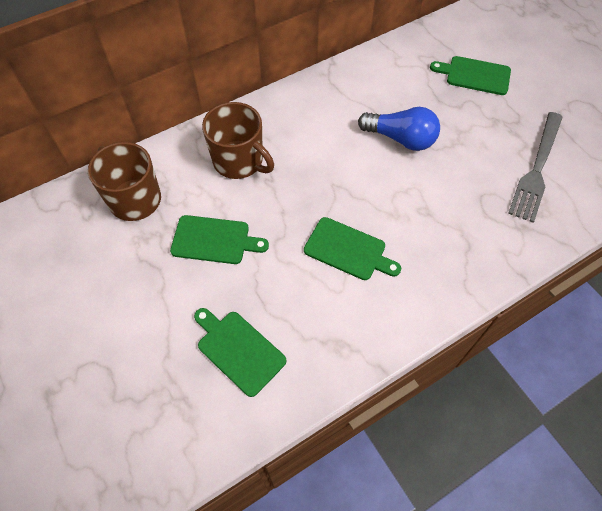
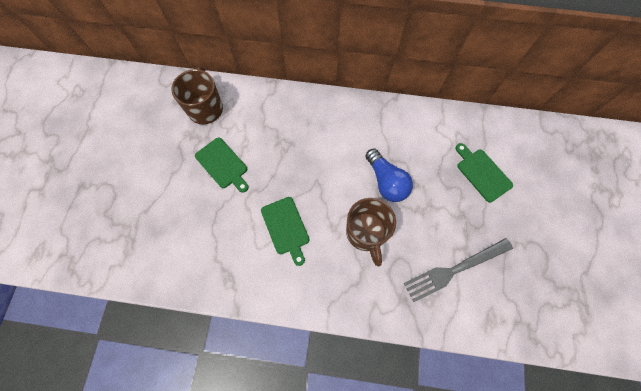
camera: 40 degrees right, 10 degrees up
(238, 350) = (179, 237): green cutting board -> none
(239, 161) = (278, 126): brown mug -> brown mug (366, 233)

